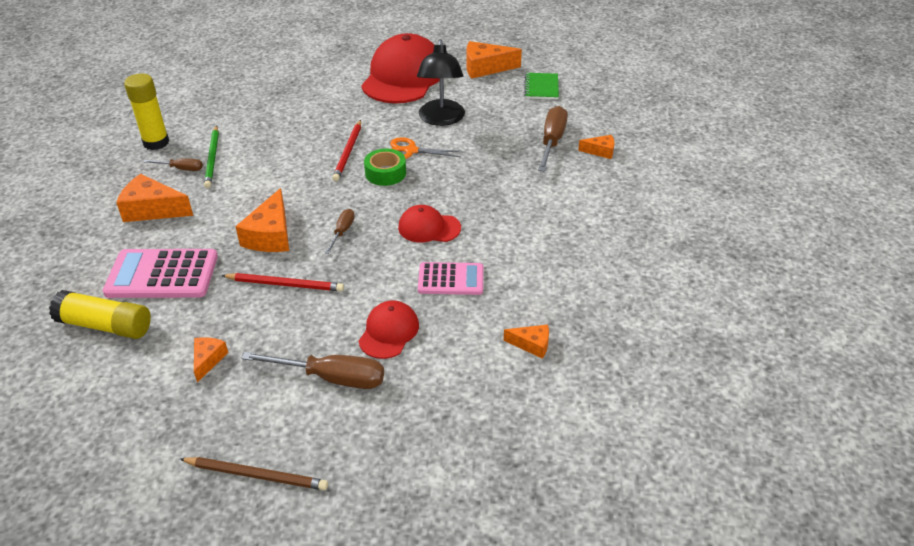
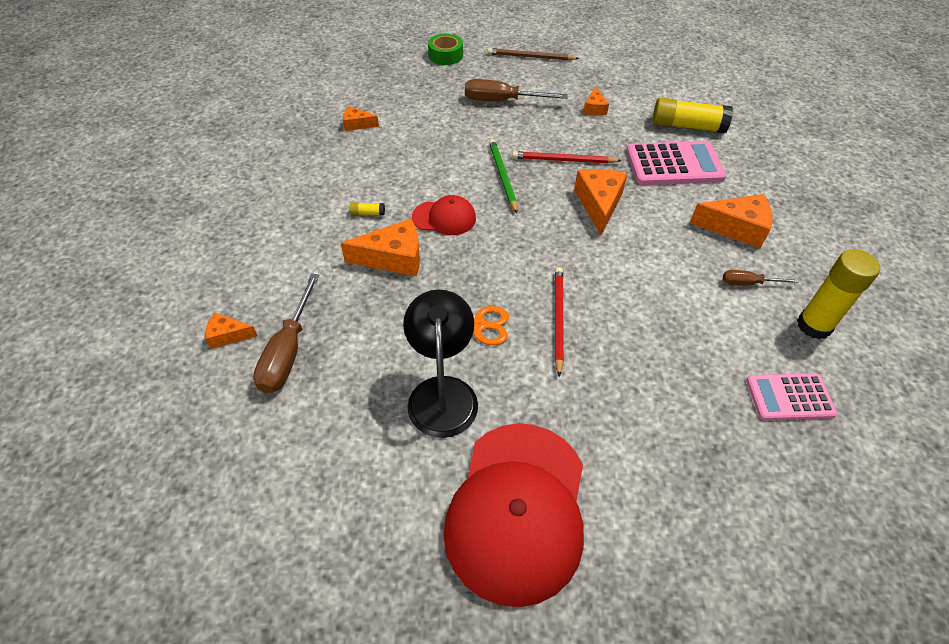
camera: 175 degrees right, 10 degrees up
(212, 158) = (722, 301): green pencil -> green pencil (502, 176)
(342, 232) = (530, 210): brown screwdriver -> none
(385, 173) = (503, 287): green tape -> green tape (445, 55)
(389, 332) = (467, 129): red cap -> none
(451, 279) = (420, 169): pink calculator -> pink calculator (789, 397)
(485, 68) = (368, 551): orange cheese -> orange cheese (393, 258)
(505, 234) = (368, 213): none -> yellow glue stick
(541, 87) = (274, 487): green notebook -> none

